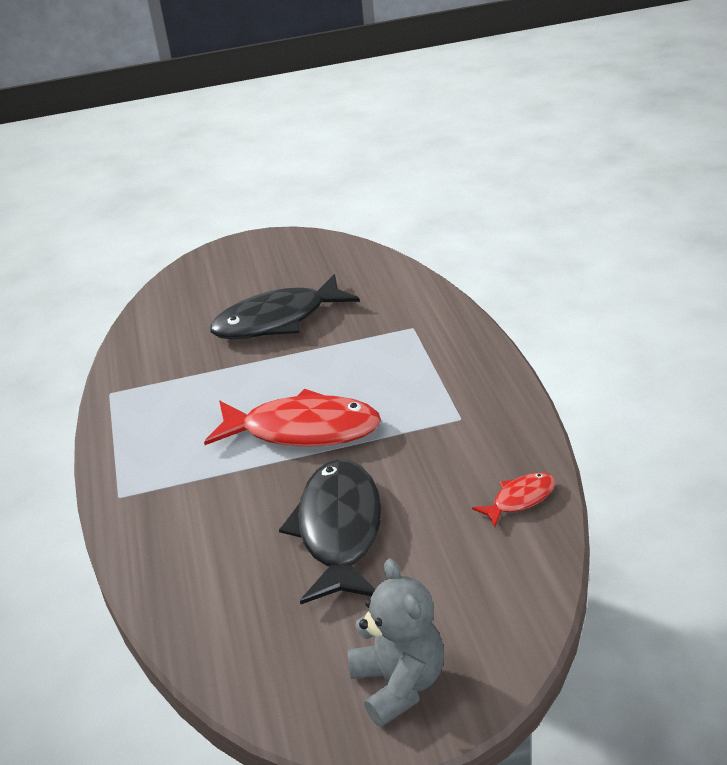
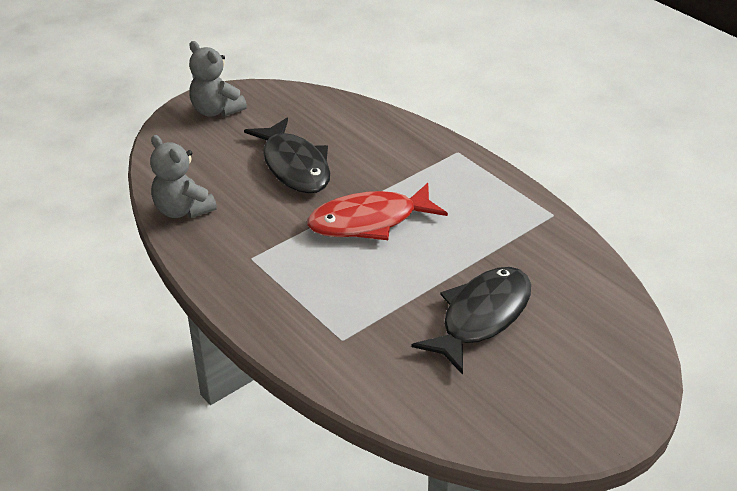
camera: 150 degrees right, 5 degrees up
(520, 499) = (183, 210): red fish -> grey teddy bear

